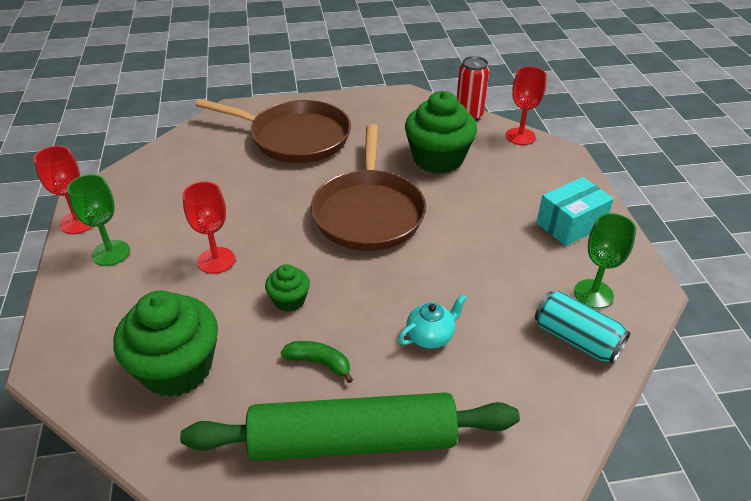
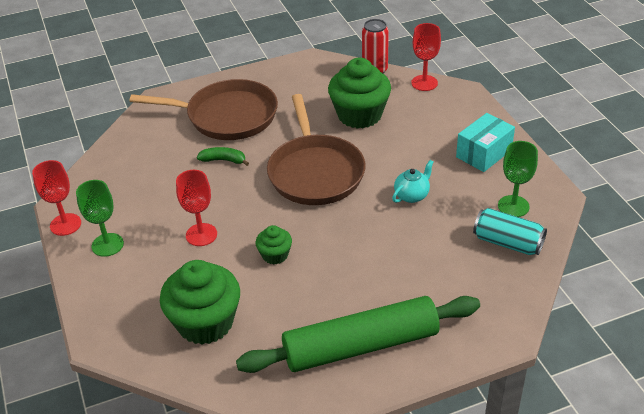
camera: 10 degrees left, 0 degrees up
(319, 363) = (316, 297): green banana -> green banana (223, 160)
(430, 336) = (396, 261): turquoise teapot -> turquoise teapot (412, 195)

